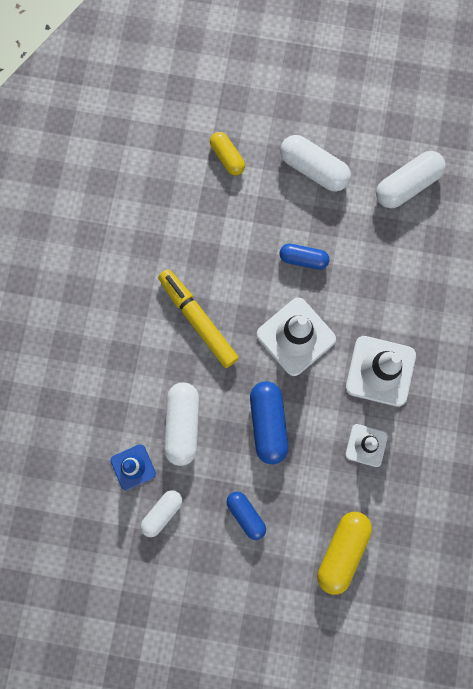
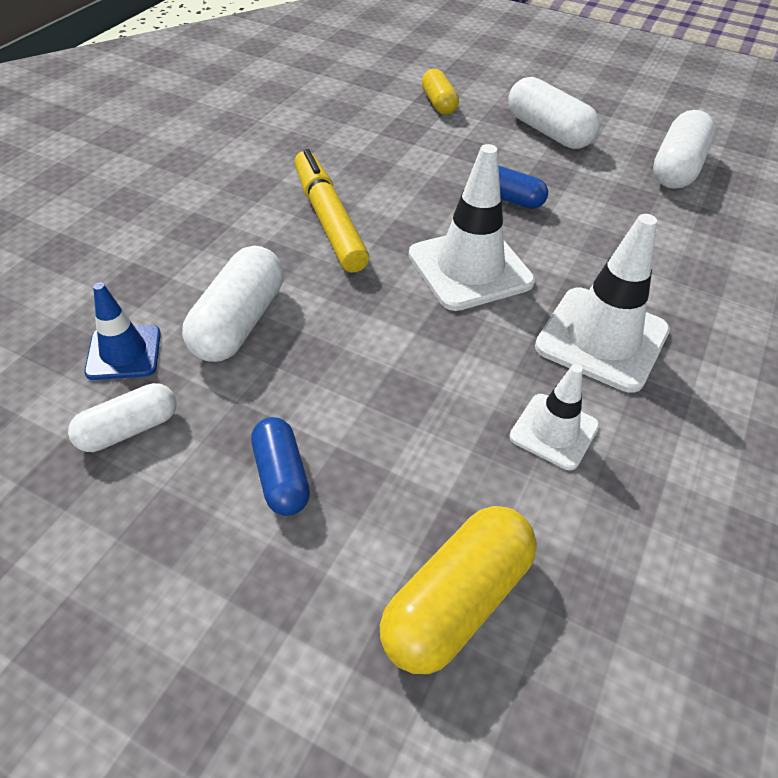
camera: 15 degrees right, 30 degrees down
(268, 423) = (383, 356): blue capsule -> none
(407, 185) = (676, 168): white capsule -> white capsule turned 45 degrees counterclockwise

